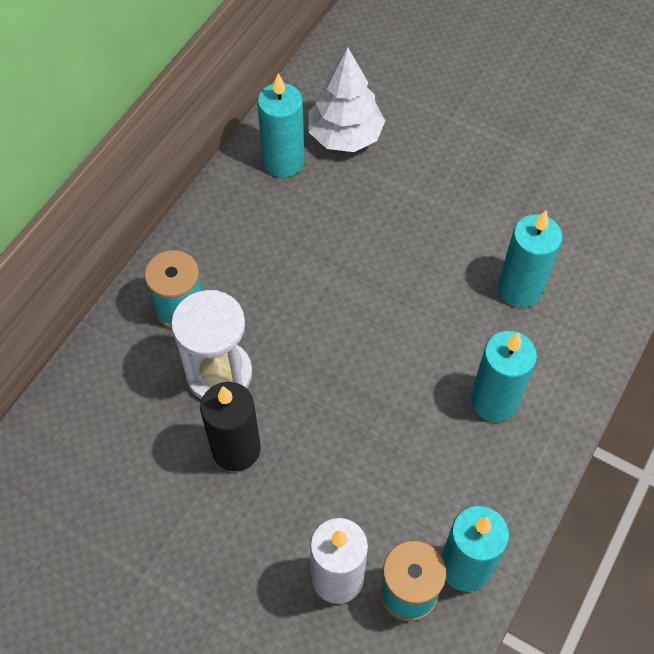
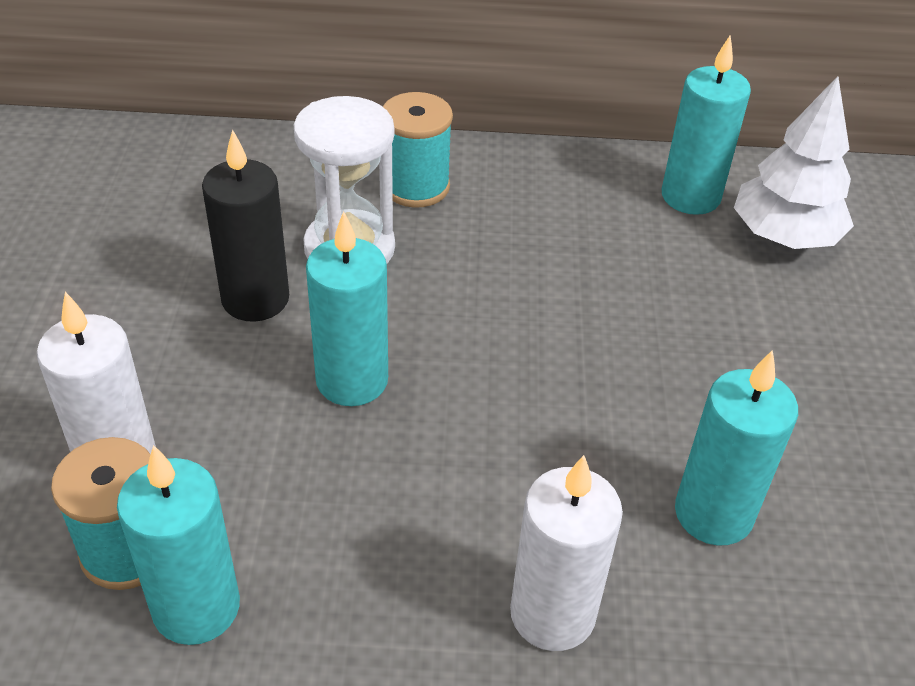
camera: 60 degrees right, 15 degrees down
(494, 400) = (495, 547): turquoise candle -> turquoise candle (352, 380)
(545, 394) = (552, 614): none -> white candle

